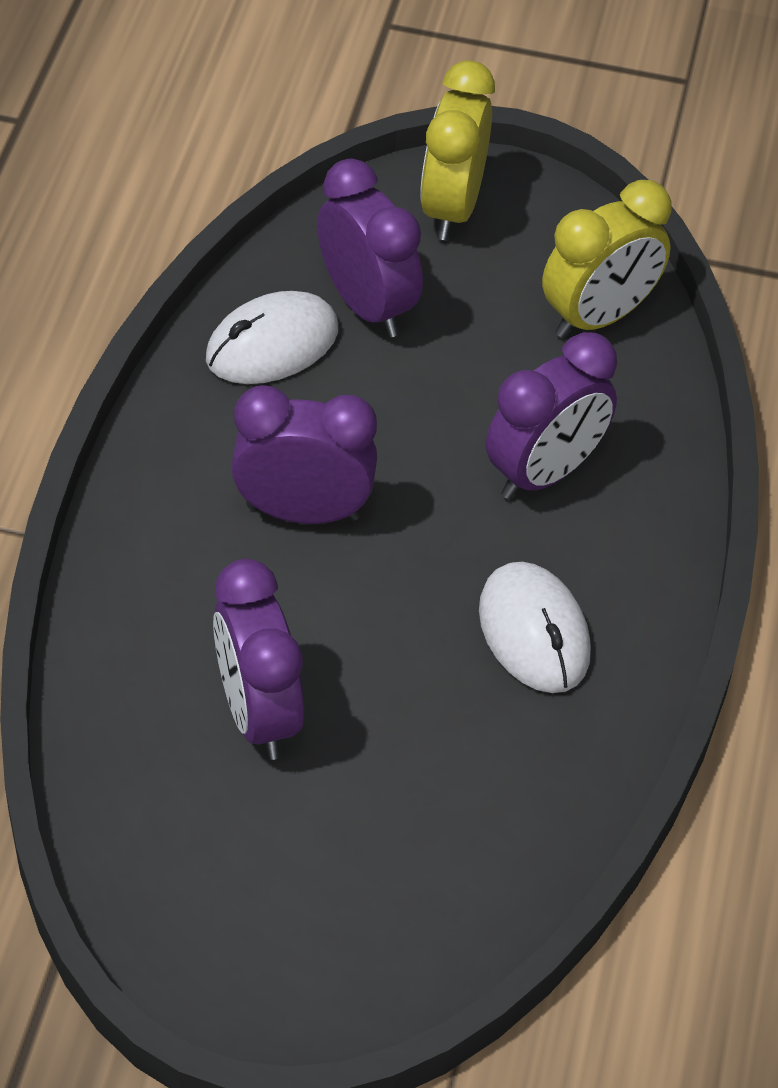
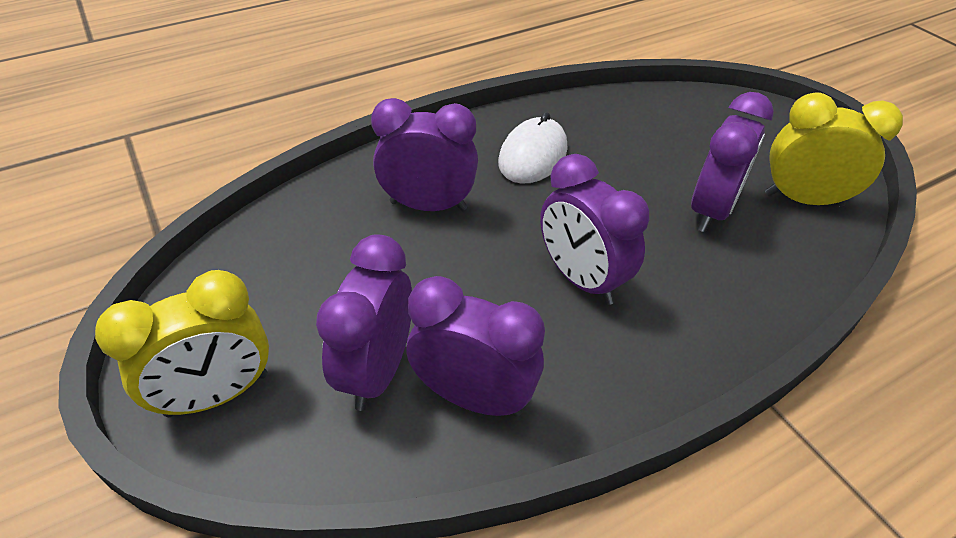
camera: 130 degrees left, 5 degrees down
(272, 344) = (474, 397): white mouse -> purple clock
(598, 317) = (272, 252): yellow clock -> yellow clock (803, 199)

